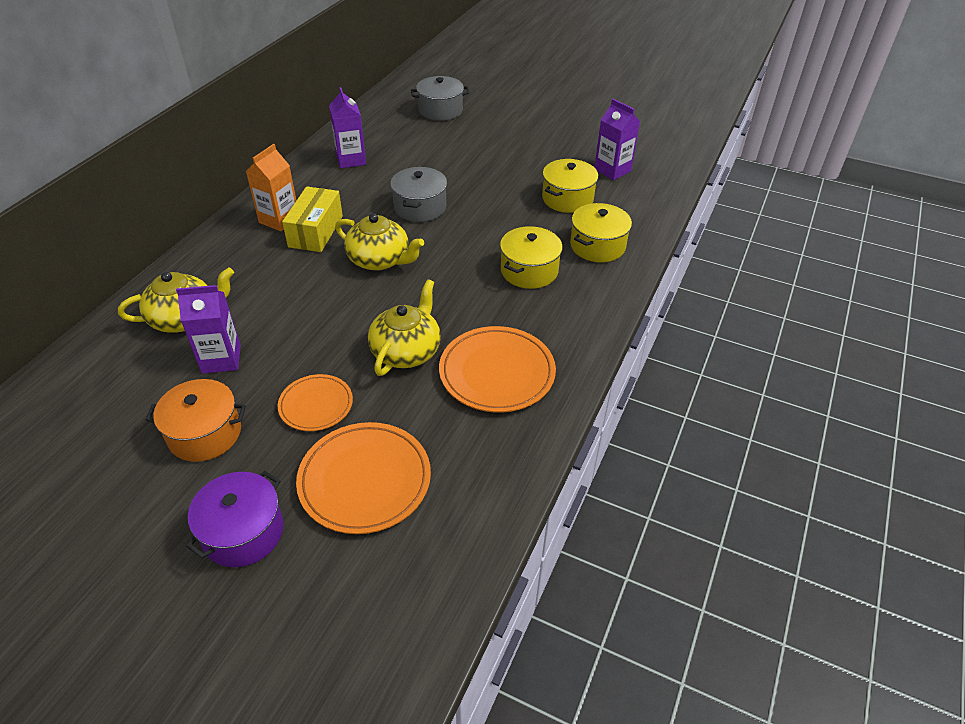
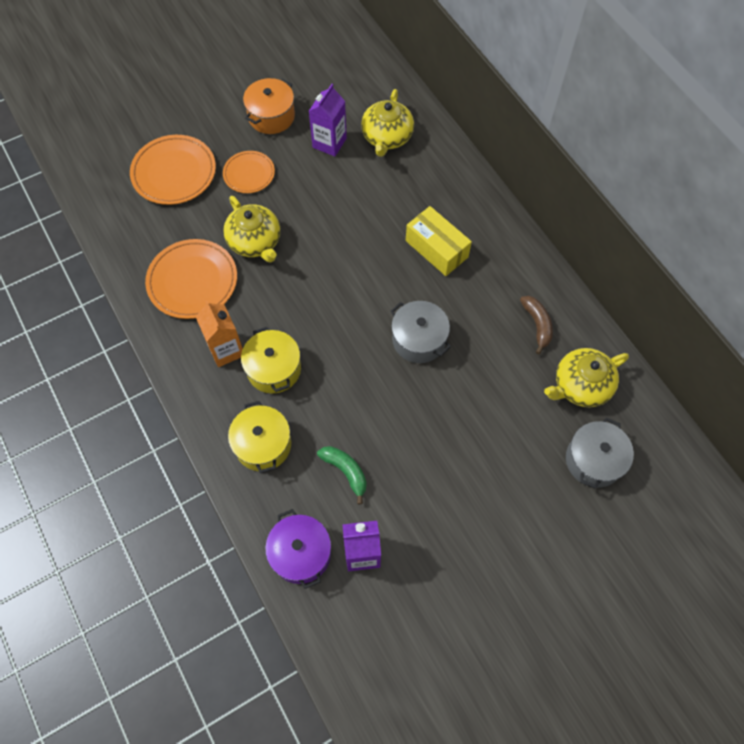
camera: 125 degrees right, 20 degrees up
(243, 532) = (189, 111): purple pot -> purple pot (301, 553)
(279, 220) = (471, 231): orange carton -> orange carton (226, 350)
(351, 160) = (537, 325): purple carton -> brown banana
(380, 260) = (366, 274): yellow teapot -> yellow teapot (580, 385)
(567, 198) = (346, 471): yellow pot -> green banana

